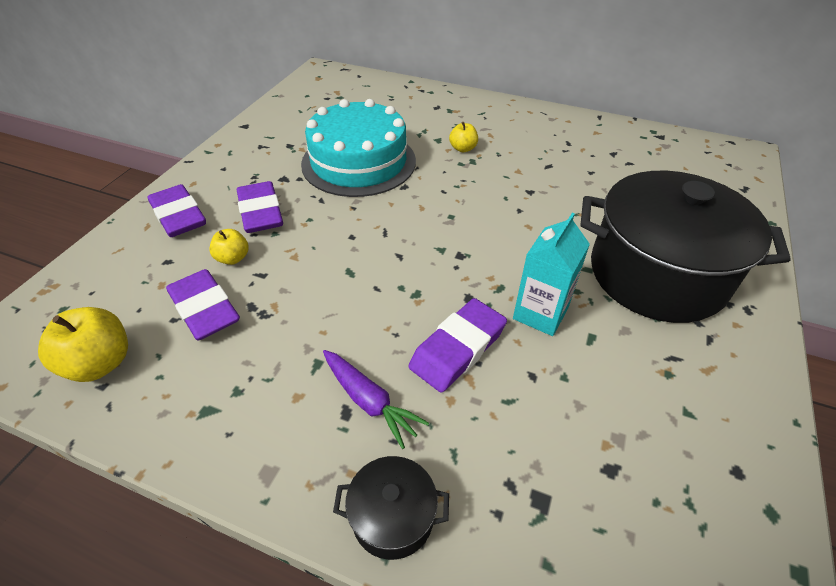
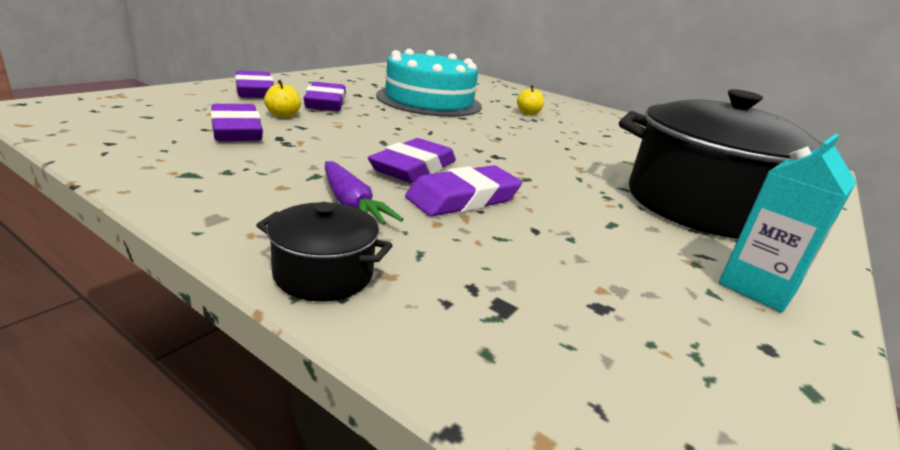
camera: 10 degrees right, 20 degrees down
(100, 363) = (120, 133): yellow apple -> none
(396, 311) = (413, 168): none -> purple eraser
(540, 313) = (562, 199): turquoise carton -> turquoise carton (757, 287)

